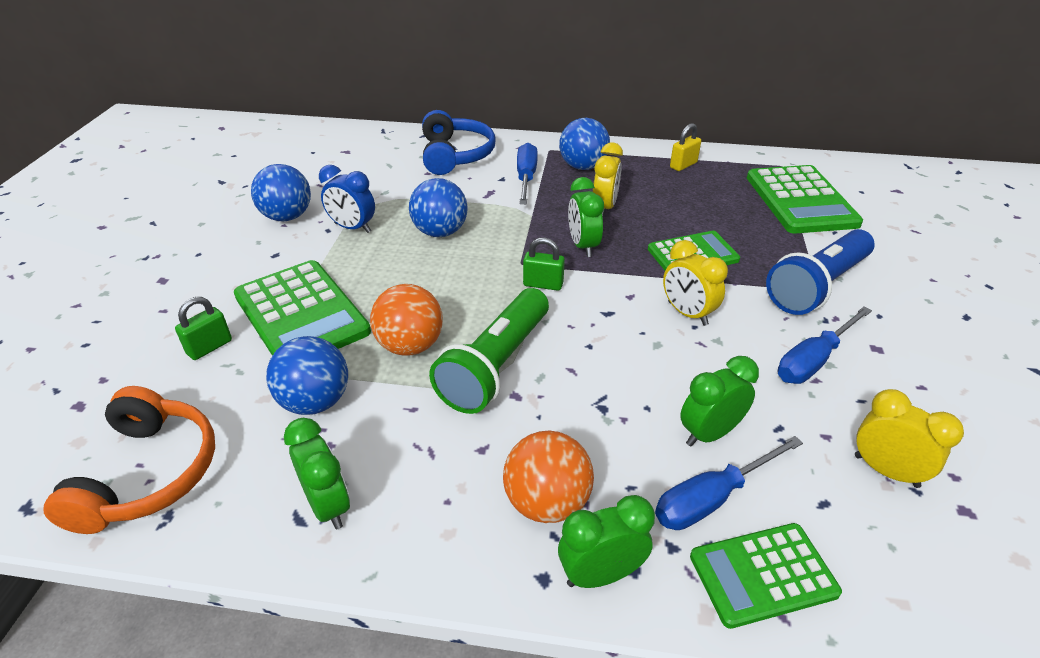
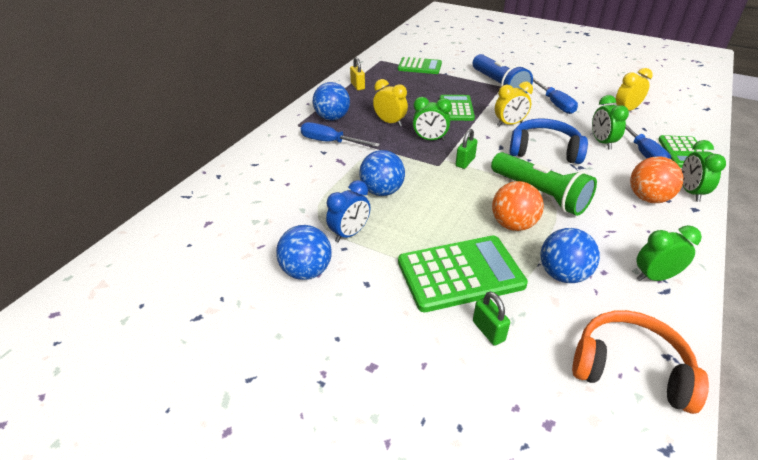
camera: 70 degrees left, 0 degrees up
(455, 155) = (269, 166): blue headphones -> blue headphones (544, 151)
(800, 200) = (419, 66): green calculator -> green calculator, size x0.63

